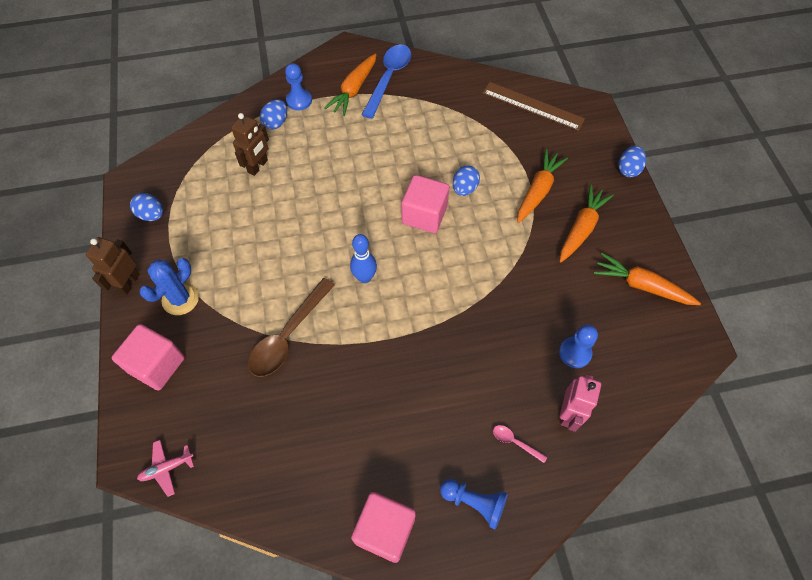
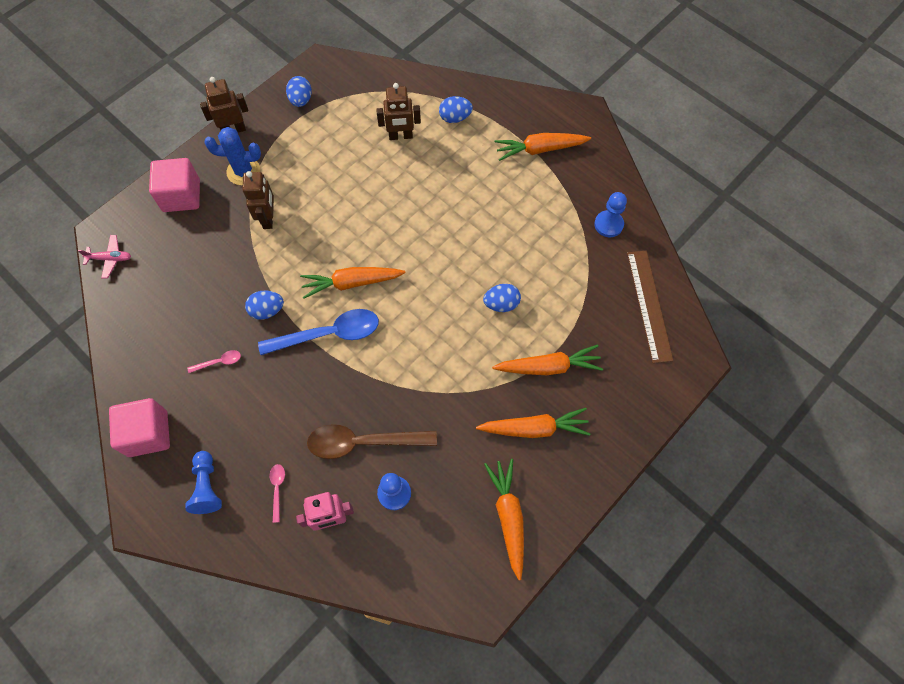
camera: 55 degrees right, 5 degrees up
(167, 468) = (110, 259): pink plane -> pink plane turned 150 degrees clockwise
(247, 305) = (268, 218): none -> brown robot
(288, 336) = (261, 263): brown spoon -> brown spoon (362, 442)
(299, 100) = (492, 118): blue pawn -> blue pawn (608, 224)
(358, 425) = (219, 362): none -> pink spoon
(364, 277) = (352, 283): blue bowling pin -> orange carrot
(389, 78) = (577, 167): blue spoon -> blue spoon (329, 334)
(424, 215) = (448, 289): pink cube -> none
(628, 169) = (641, 435): blue egg -> blue egg (267, 310)

